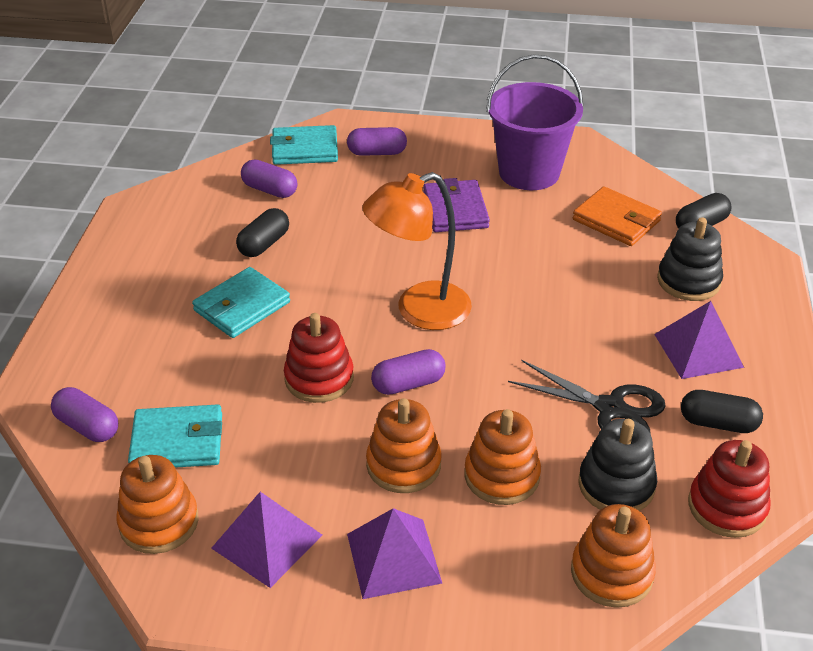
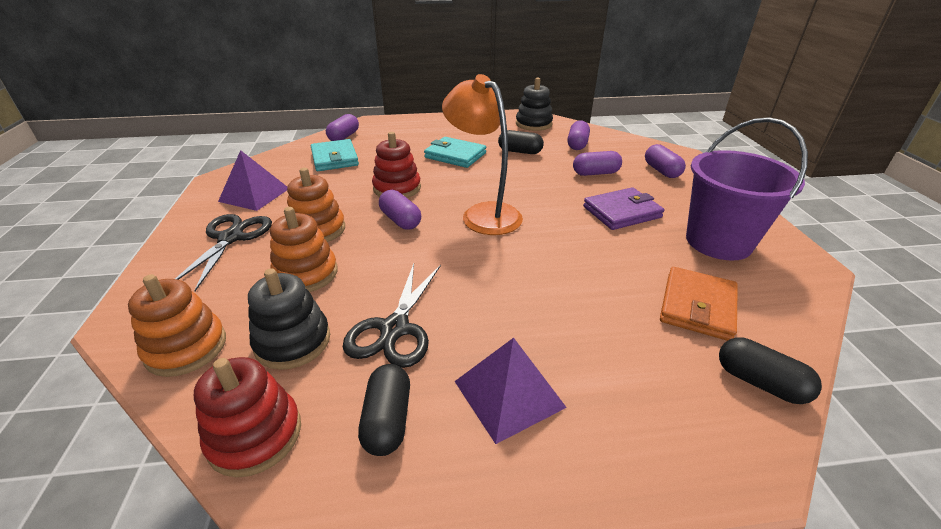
camera: 75 degrees right, 5 degrees down
(159, 522) = (274, 164): orange stacking toy -> none
(305, 149) = (634, 147): turquoise wallet -> none
(359, 200) = (595, 173): none -> purple capsule
(393, 558) = (231, 238): purple pyramid -> black scissors
(688, 281) = (633, 377): black stacking toy -> black stacking toy (533, 124)

